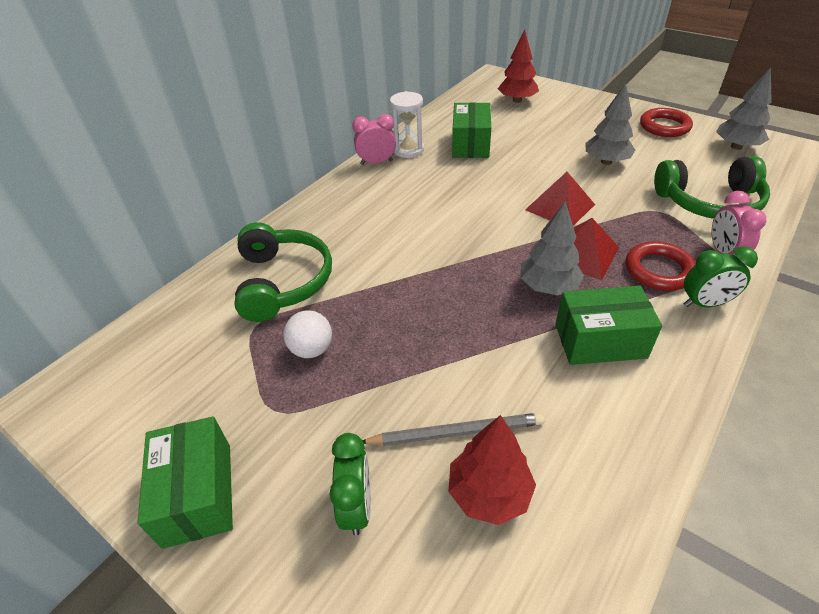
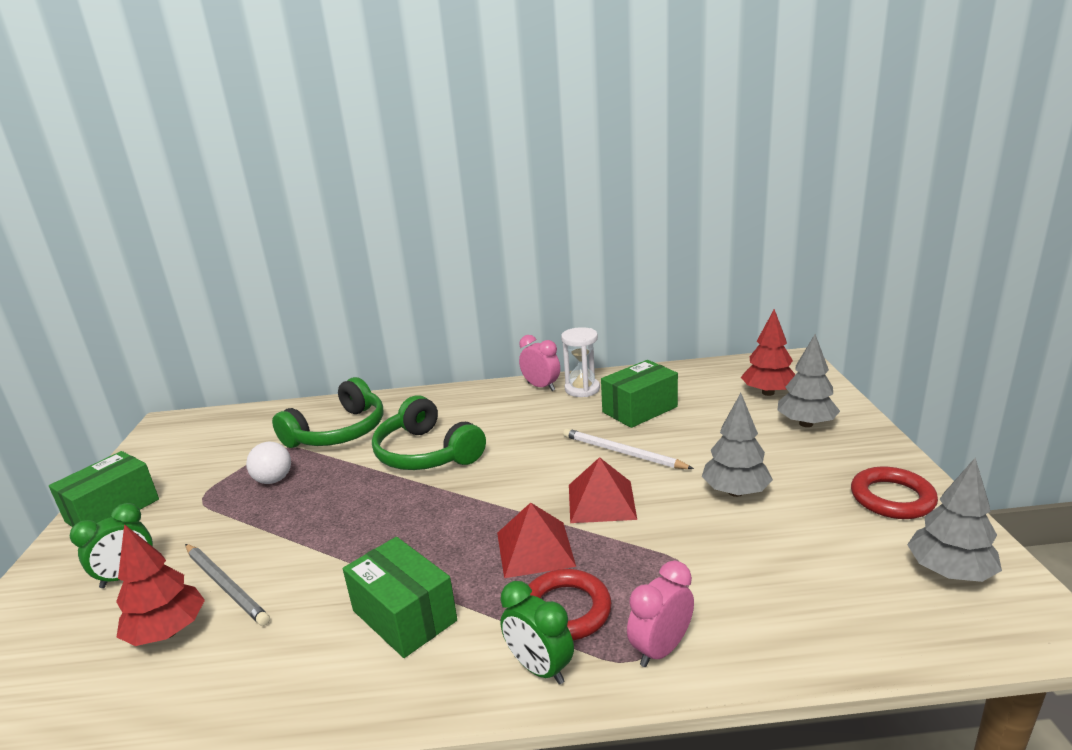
camera: 50 degrees right, 20 degrees down
(514, 174) = (622, 452): none -> white pencil
(548, 286) = (458, 550): grey tree -> grey tree (806, 423)
(709, 202) = (762, 598): green headphones -> green headphones (426, 453)

